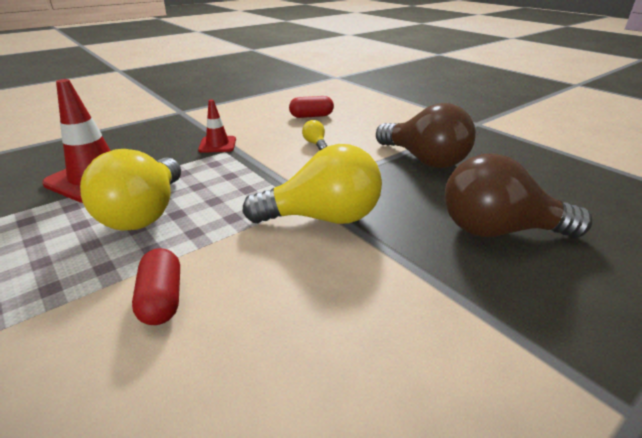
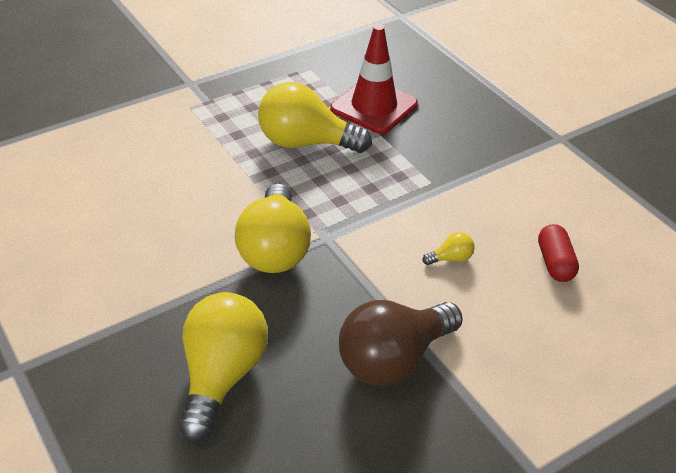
camera: 95 degrees right, 10 degrees up
(162, 299) = (194, 164): red capsule -> none
(217, 145) = (450, 176): red traffic cone -> none
(498, 230) = (222, 376): brown light bulb -> yellow light bulb

